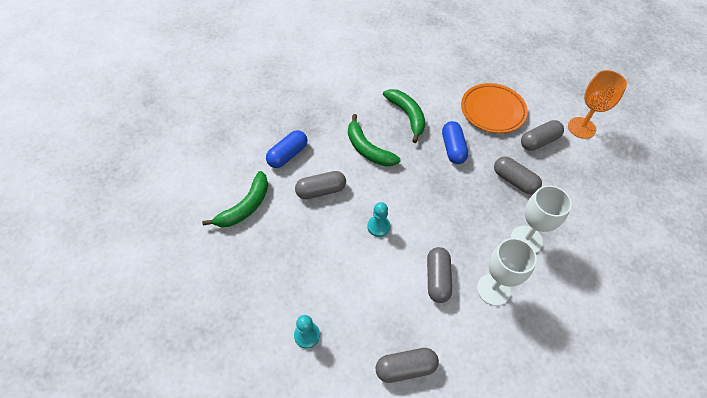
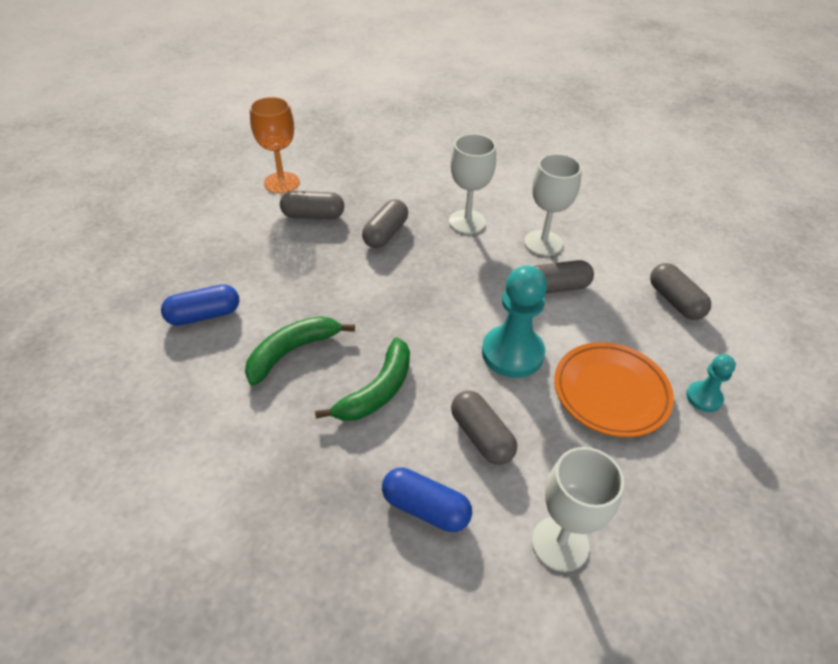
camera: 105 degrees left, 10 degrees down
(245, 206) = (560, 543): green banana -> white goblet
(378, 226) = (512, 353): turquoise pawn -> turquoise pawn, size x1.88
(453, 148) = (347, 293): blue capsule -> blue capsule (204, 315)
(492, 111) = (264, 259): orange plate -> orange plate (610, 392)
(539, 141) = (313, 215): grey capsule -> grey capsule turned 45 degrees counterclockwise

